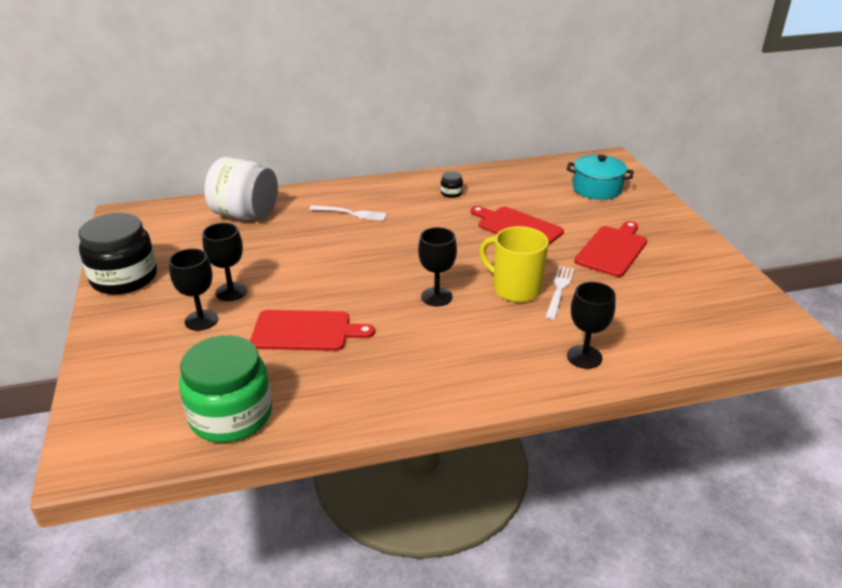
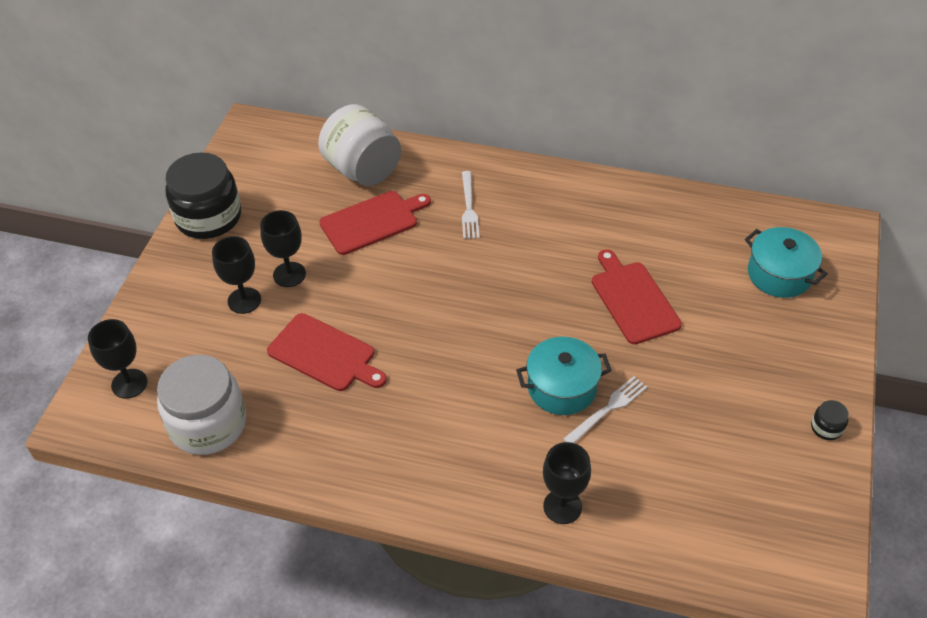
camera: 30 degrees right, 15 degrees up
(231, 415) = (208, 424): green jar -> white jar
(351, 213) = (469, 208): white fork -> white fork turned 45 degrees clockwise
(436, 297) = (474, 363): black goblet -> black goblet (129, 383)
(451, 193) = (599, 216): black jar -> black jar (826, 428)
(515, 289) = (562, 387): yellow mug -> turquoise pot
(612, 250) = (716, 377): red cutting board -> red cutting board (372, 221)

